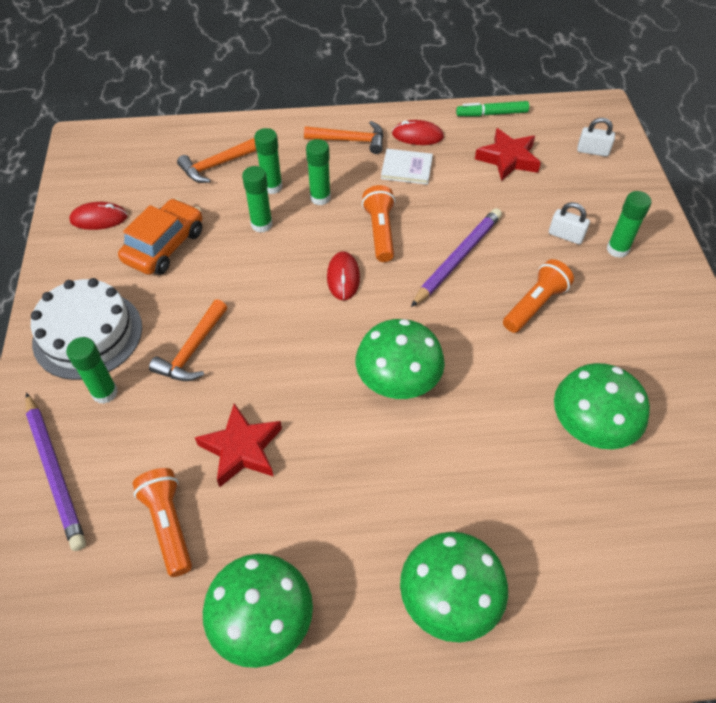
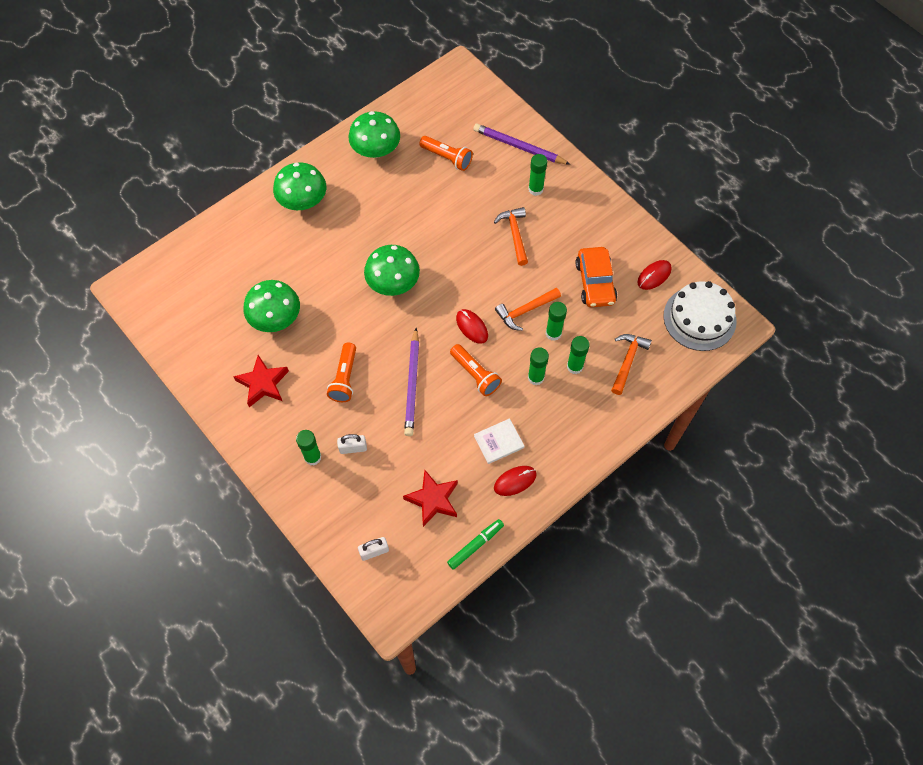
camera: 145 degrees right, 10 degrees up
(88, 334) = (577, 209): white cake -> white cake (699, 318)
(241, 449) = (444, 204): red star -> red star (263, 383)
(350, 140) = (559, 443): orange hammer -> orange hammer (525, 311)

